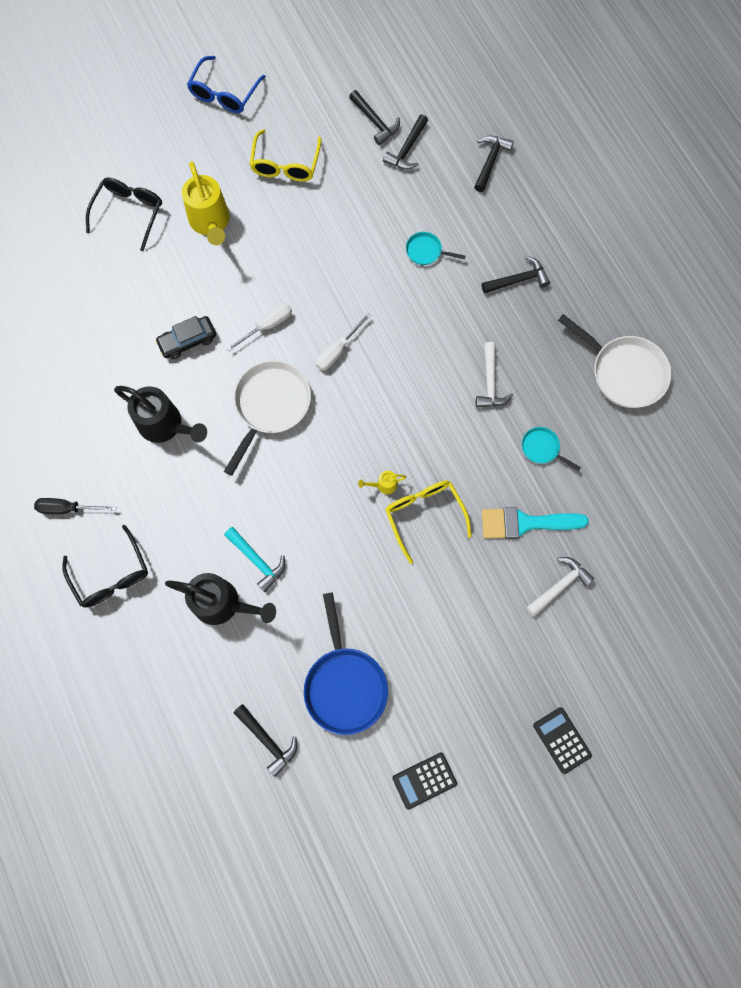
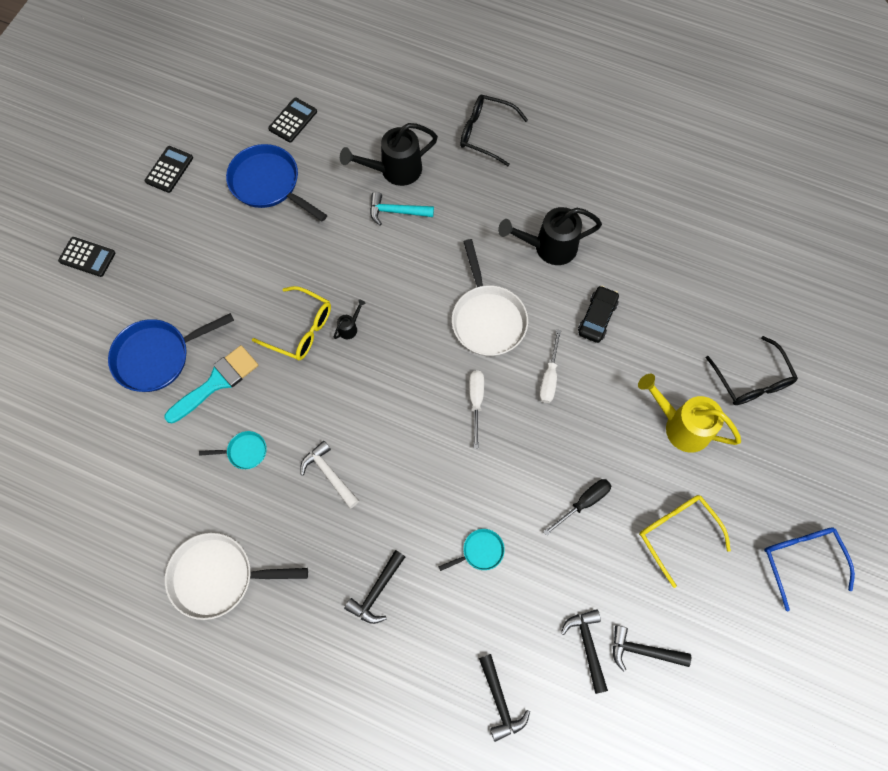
camera: 140 degrees right, 5 degrees down
(68, 508) = (557, 148): black screwdriver -> black screwdriver (583, 503)
(268, 740) = (293, 120): black hammer -> black calculator
(383, 485) = (349, 328): yellow watering can -> black watering can
(559, 585) = (157, 356): white hammer -> blue pan

